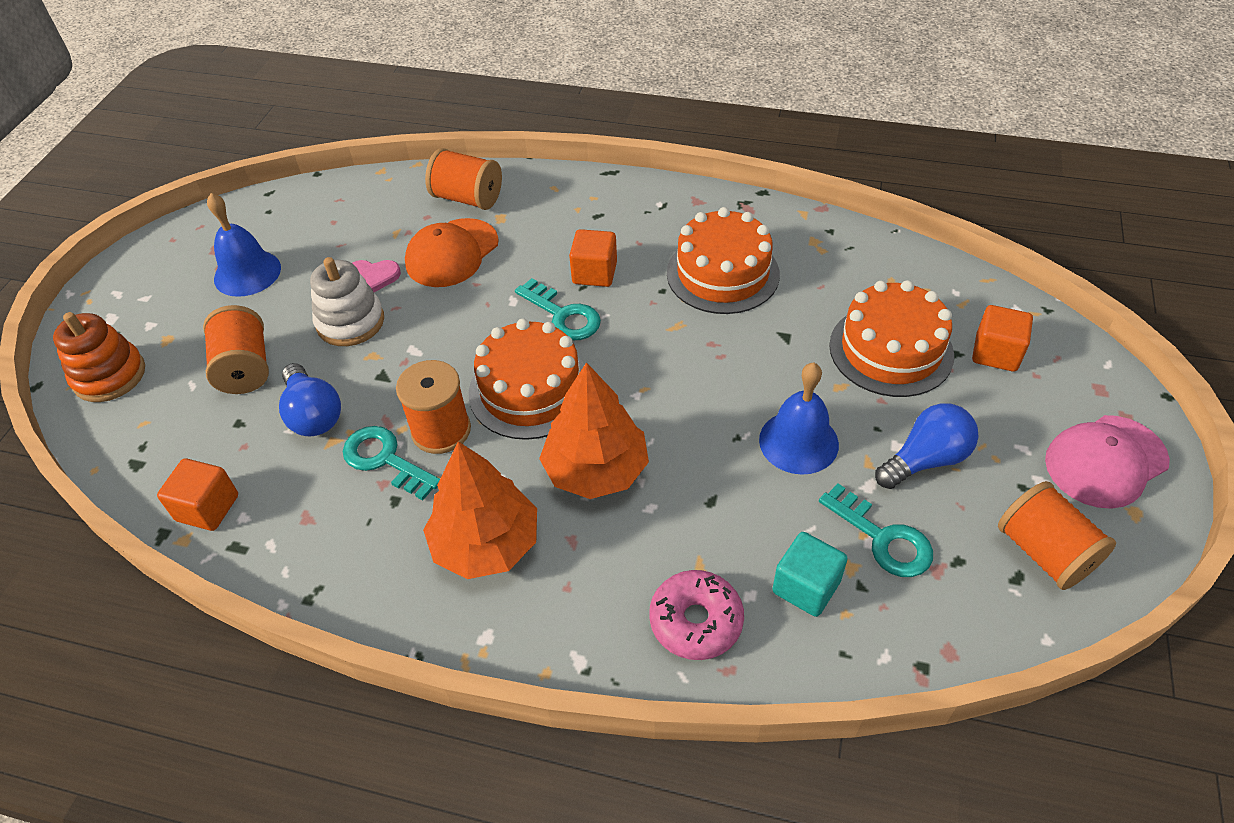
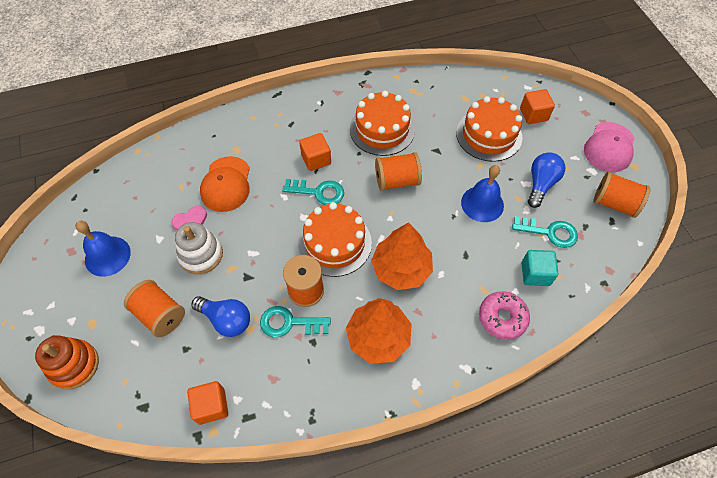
camera: 35 degrees left, 10 degrees up
(467, 198) = (207, 146): orange spool -> orange spool (397, 181)

